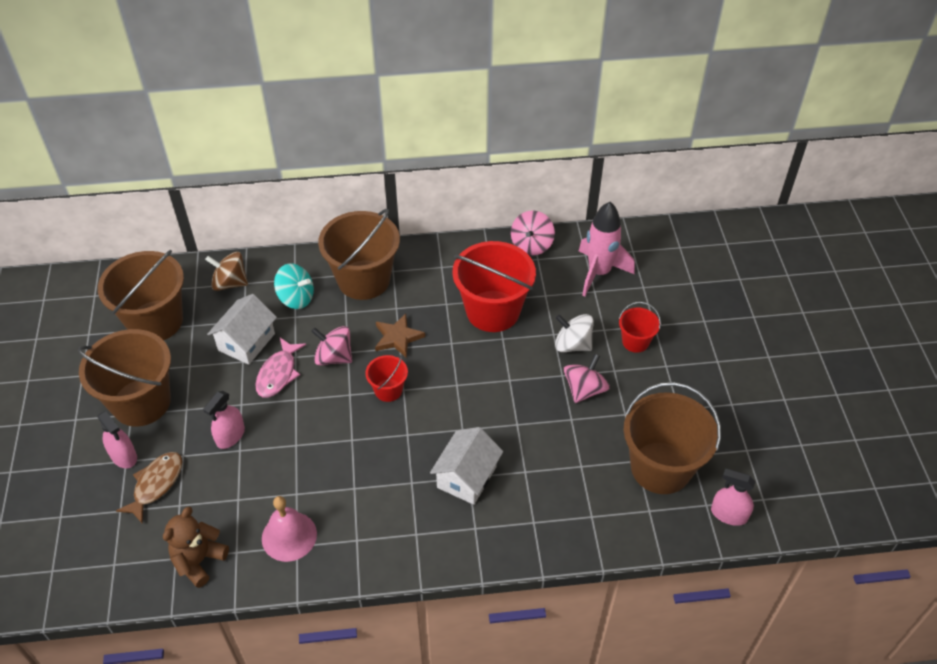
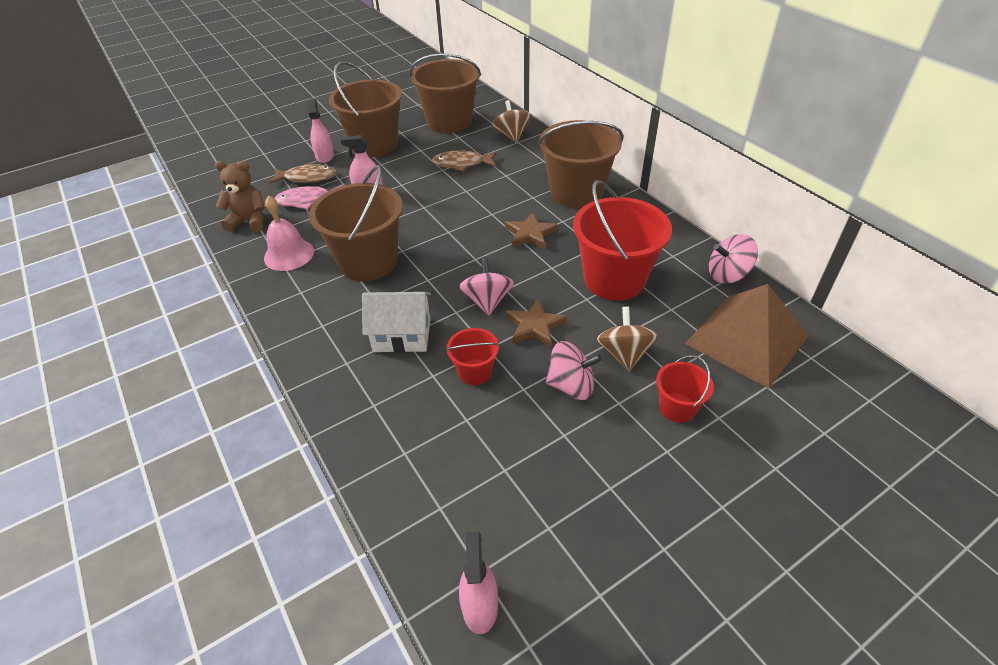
camera: 65 degrees right, 5 degrees down
(123, 456) = (325, 156): pink spray bottle -> pink spray bottle turned 150 degrees clockwise
(246, 342) = (462, 164): white house -> brown fish
(278, 373) = (442, 189): pink fish -> pink fish (307, 201)
(296, 298) = (525, 168): turquoise spinning top -> none
(334, 357) = (480, 209): pink spinning top -> pink spinning top (487, 301)
(388, 390) = (468, 250): red bucket -> red bucket (474, 372)
(512, 384) = (534, 326): none -> brown star
(572, 345) = (624, 354): white spinning top -> brown spinning top
(599, 273) = (746, 339): pink rocket -> brown pyramid
(660, 468) = (508, 498): brown bucket -> brown bucket (368, 262)

